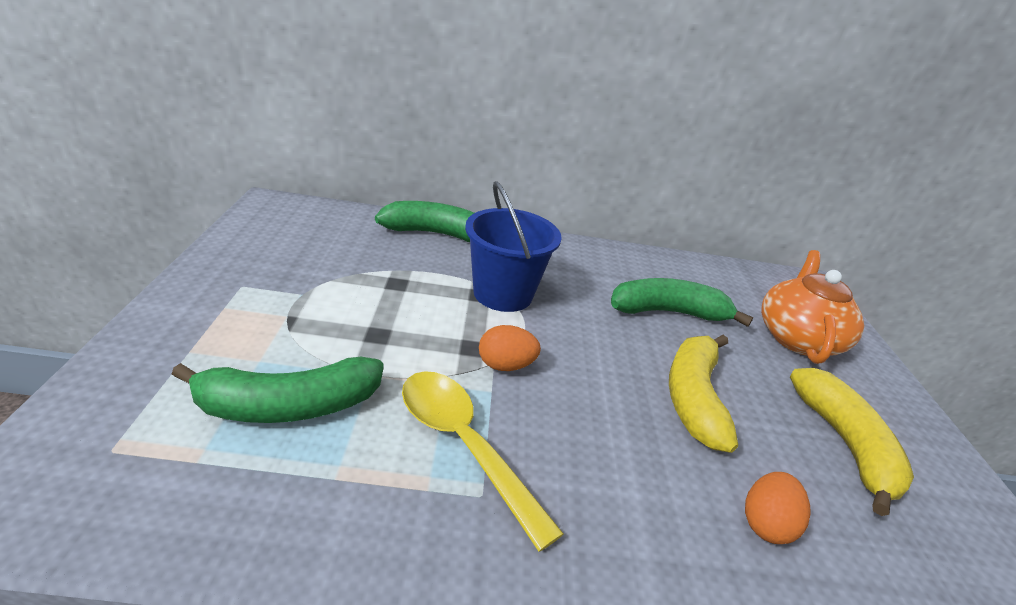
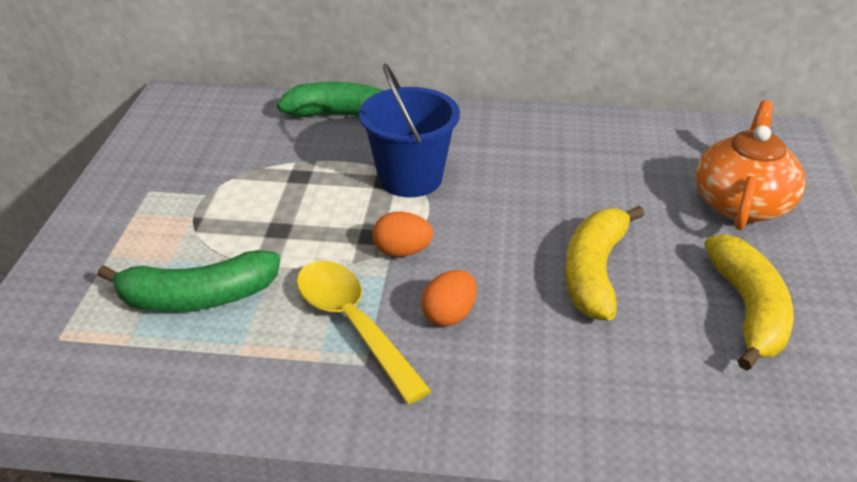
camera: 10 degrees right, 5 degrees up
(668, 312) = (594, 184): green banana -> none
(765, 523) = (630, 381): orange egg -> orange egg (449, 315)

